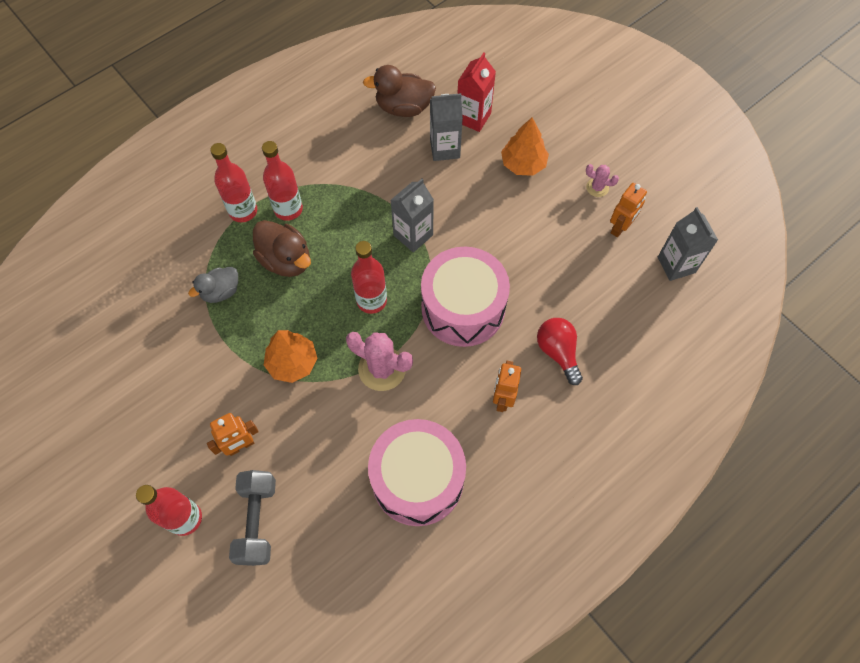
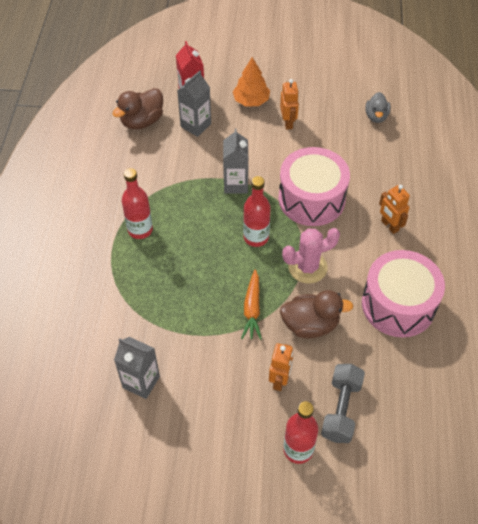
camera: 45 degrees left, 10 degrees down
(221, 292) = (156, 309): grey duck -> grey duck (376, 116)
(243, 211) = (111, 254): red bottle -> none
(257, 521) = (341, 409): grey dumbbell -> grey dumbbell turned 60 degrees clockwise
(286, 260) = (175, 258): brown duck -> brown duck (310, 325)
(292, 362) = (252, 309): orange tree -> orange carrot
(558, 352) = (388, 180): red light bulb -> none
(597, 187) = (306, 83): pink cactus -> none
(620, 228) = (342, 94): orange robot -> orange robot (288, 122)
(676, 265) = (391, 91): grey carton -> grey carton (141, 382)

